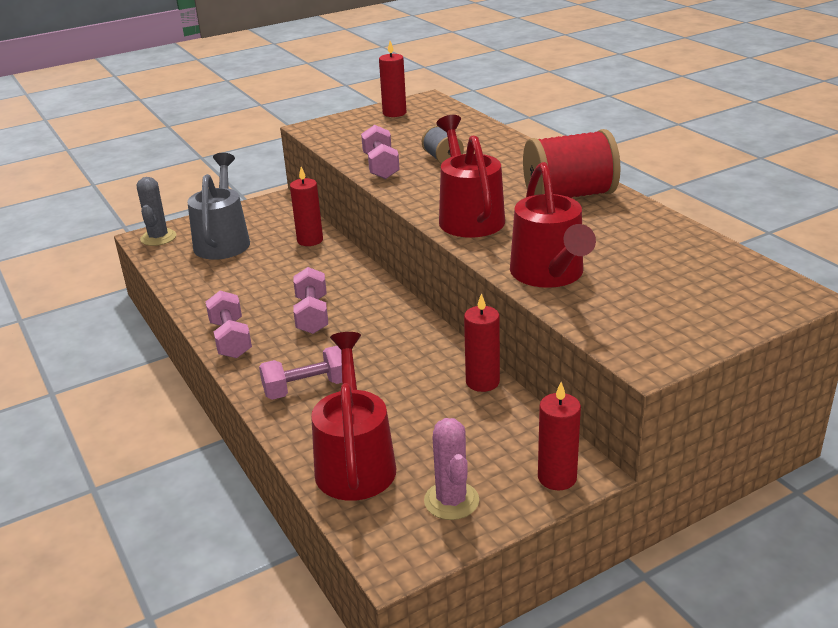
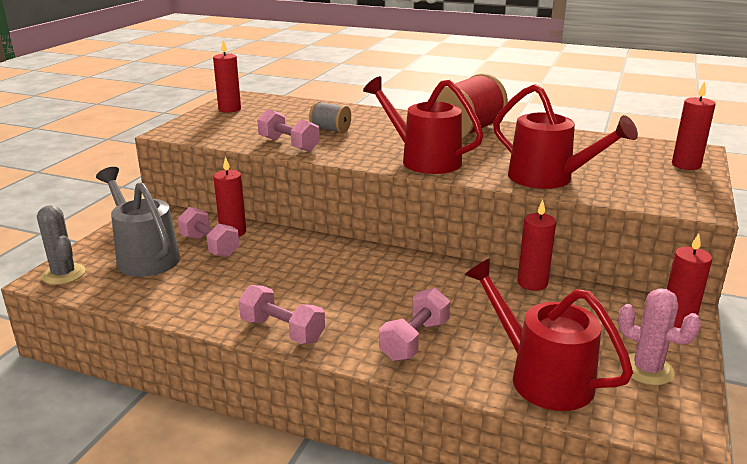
camera: 40 degrees left, 5 degrees down
(312, 315) = (327, 285): pink dumbbell -> pink dumbbell (209, 246)
(741, 309) = (686, 165): none -> red candle

